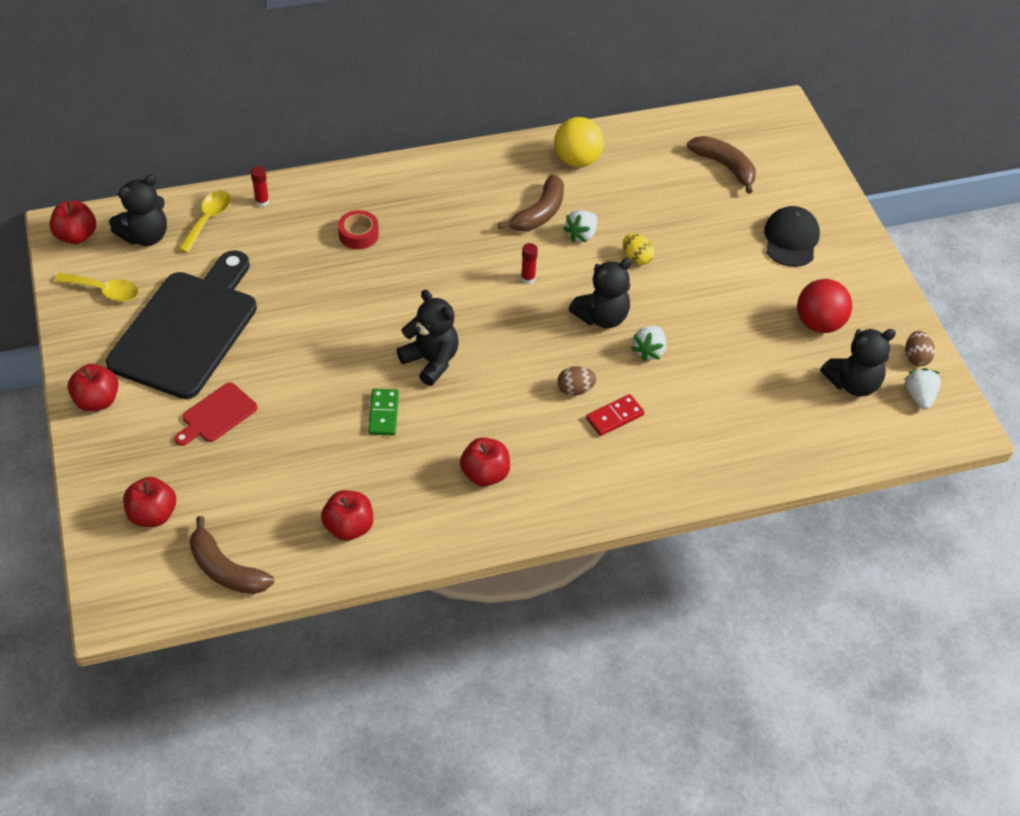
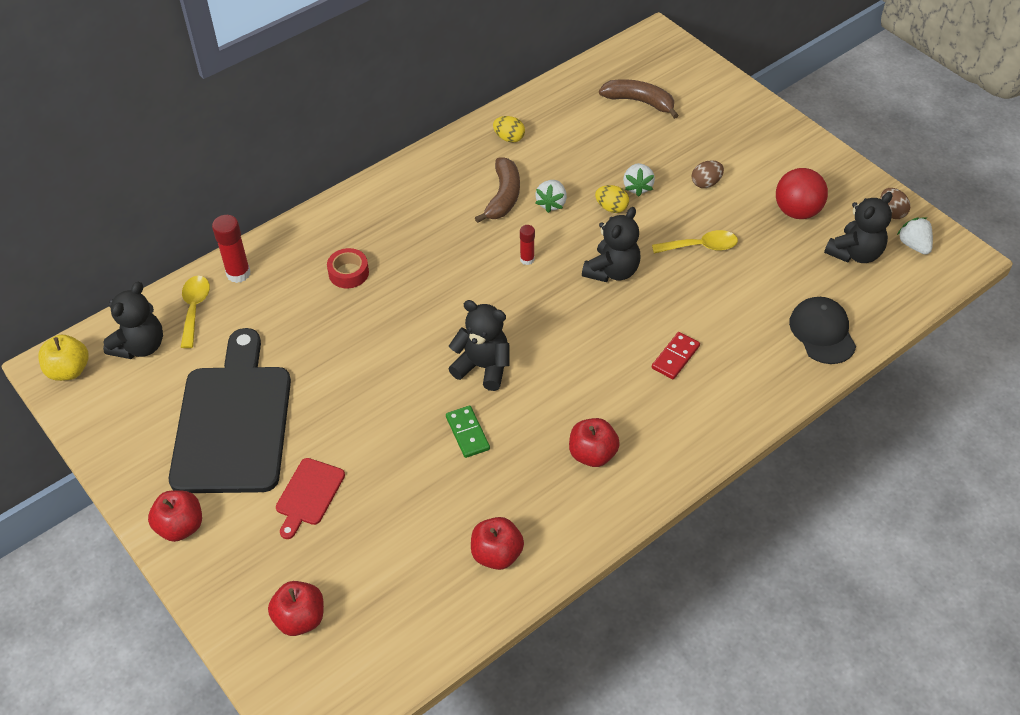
camera: 20 degrees left, 0 degrees up
(76, 236) = (69, 370): red apple -> yellow apple
(104, 291) = (128, 414): yellow spoon -> yellow spoon (701, 246)
(226, 569) = (402, 643): brown banana -> none
(262, 202) = (238, 273): red glue stick -> red glue stick, size x1.67
(575, 390) = (627, 345): brown egg -> brown egg (706, 183)
(577, 160) = (509, 138): yellow ball -> yellow egg
(649, 351) = (670, 287): white strawberry -> white strawberry (637, 187)
(791, 239) = (731, 146): black cap -> black cap (822, 332)

